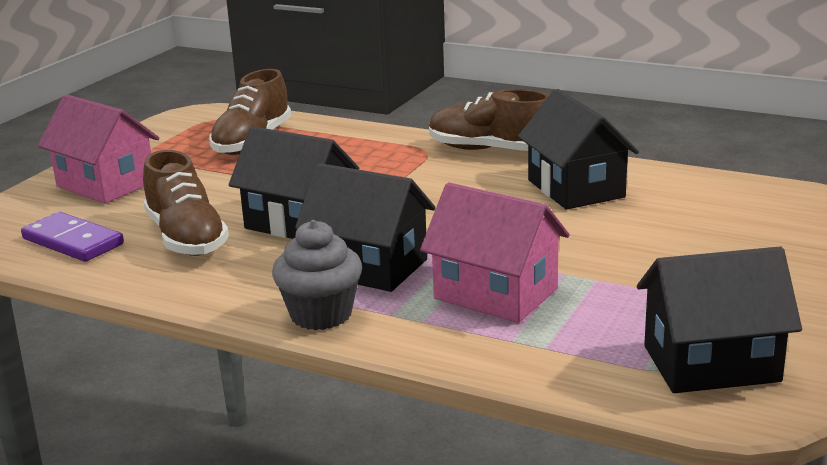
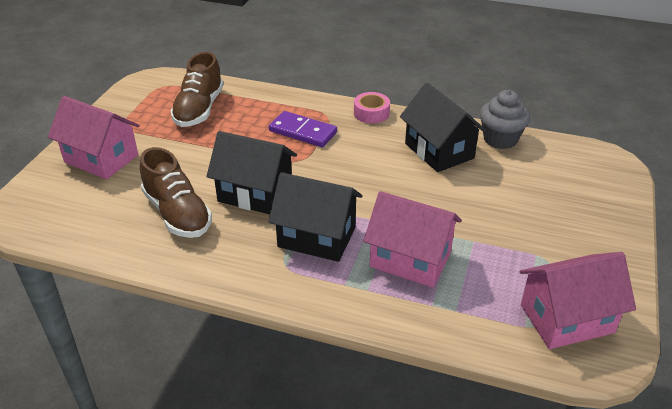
camera: 10 degrees left, 15 degrees up
(72, 242) = (93, 221): purple domino -> purple domino (302, 132)
(321, 315) = (295, 288): grey cupcake -> grey cupcake (500, 139)
(490, 150) = (371, 113): brown shoe -> pink tape
(711, 363) = (566, 319): black house -> pink house

